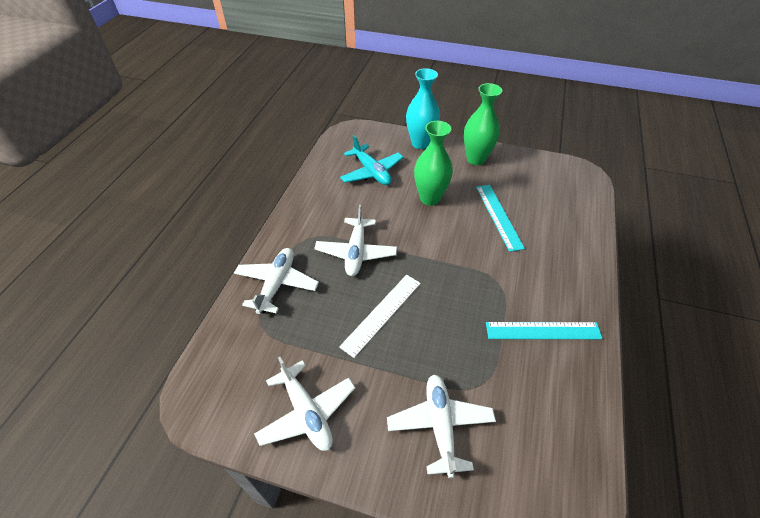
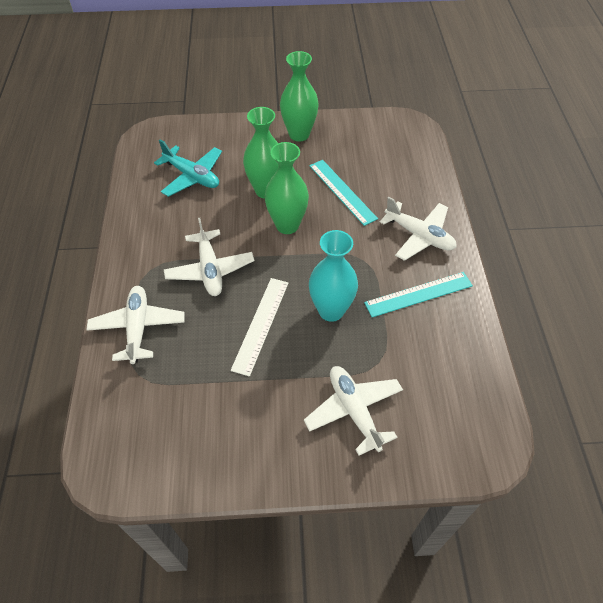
camera: 20 degrees left, 5 degrees up
(306, 412) = (223, 442): white plane -> white plane (419, 236)
(420, 143) = (233, 130): turquoise vase -> turquoise vase (331, 310)
(438, 232) = (287, 225): none -> green vase

